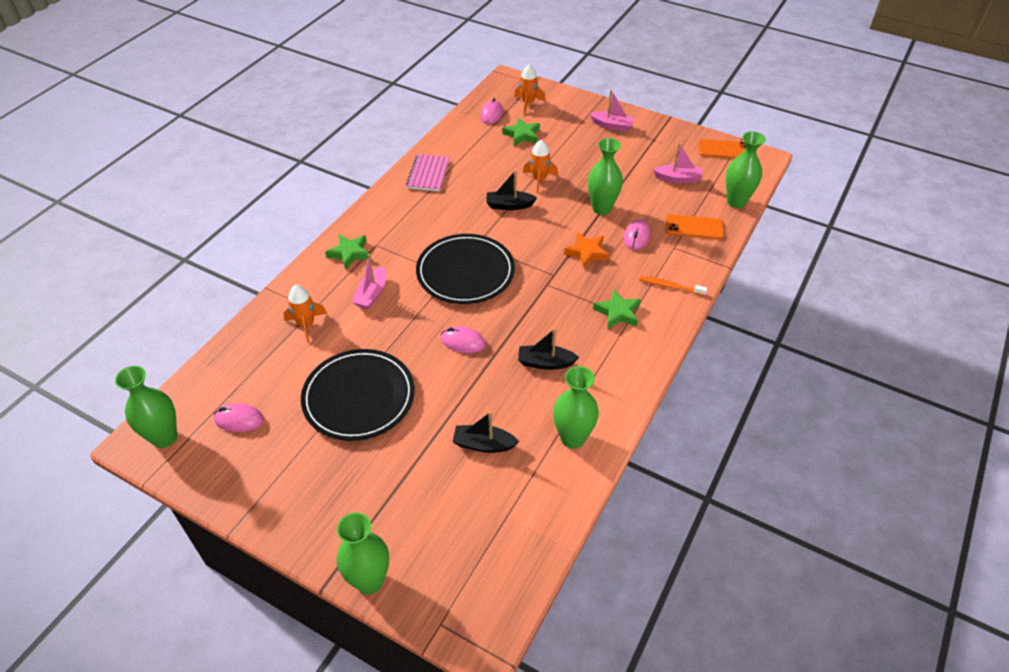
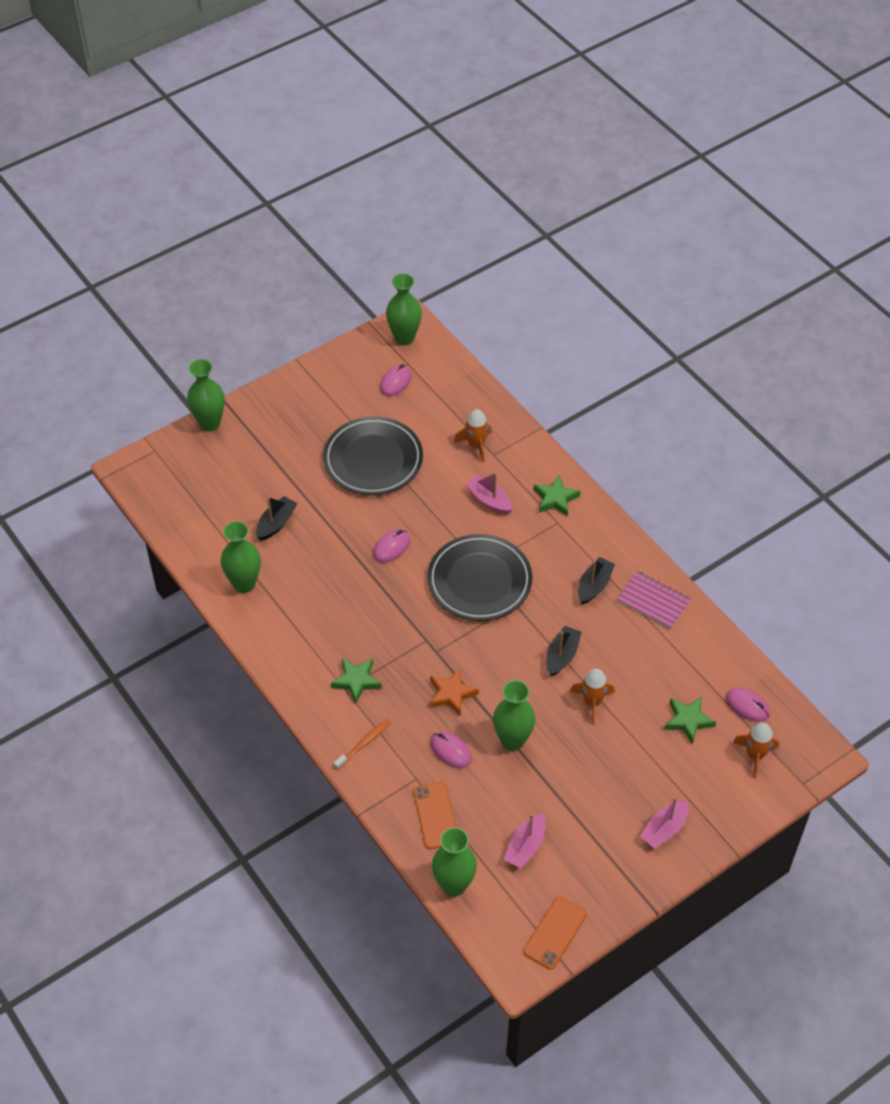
camera: 115 degrees right, 5 degrees up
(545, 363) = (331, 598): black boat -> black boat (594, 585)
(694, 227) = (435, 815): orange phone -> orange phone turned 45 degrees counterclockwise

